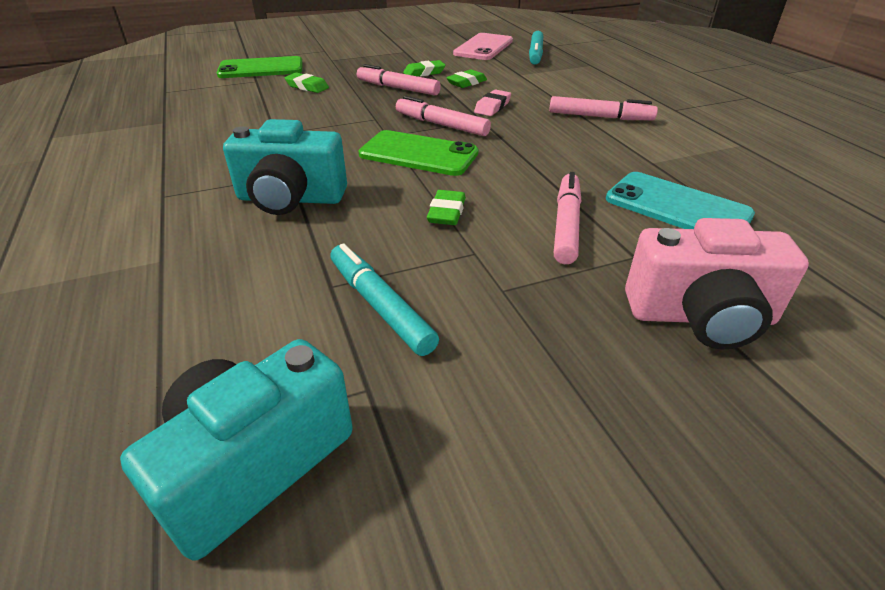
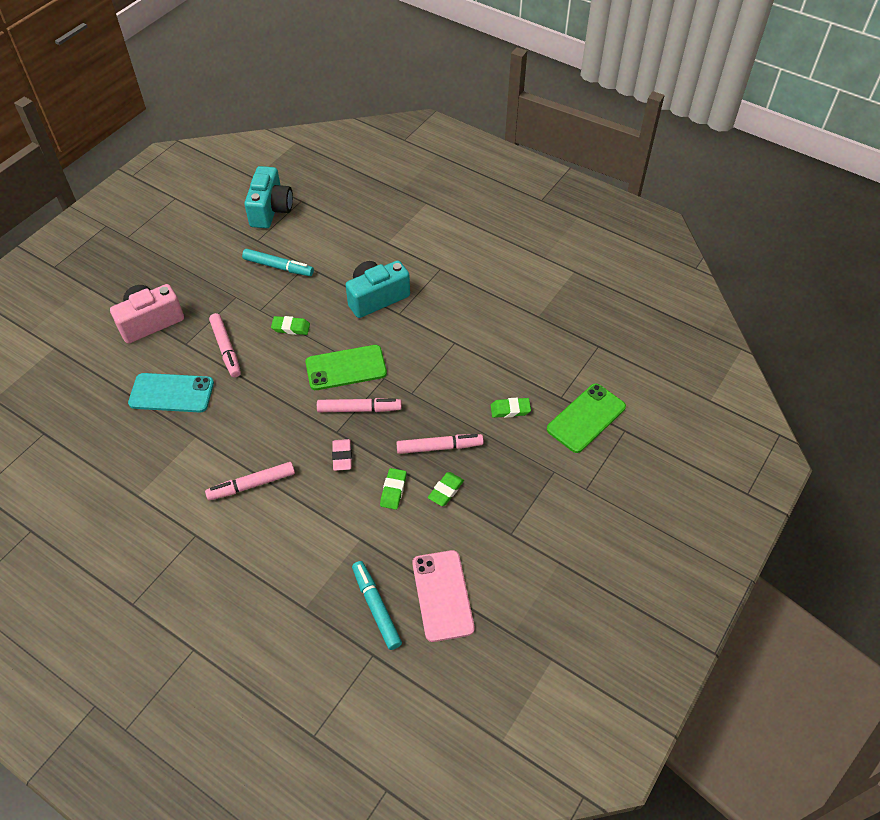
camera: 145 degrees right, 15 degrees up
(446, 212) = (291, 327): green eraser -> green eraser turned 60 degrees counterclockwise

